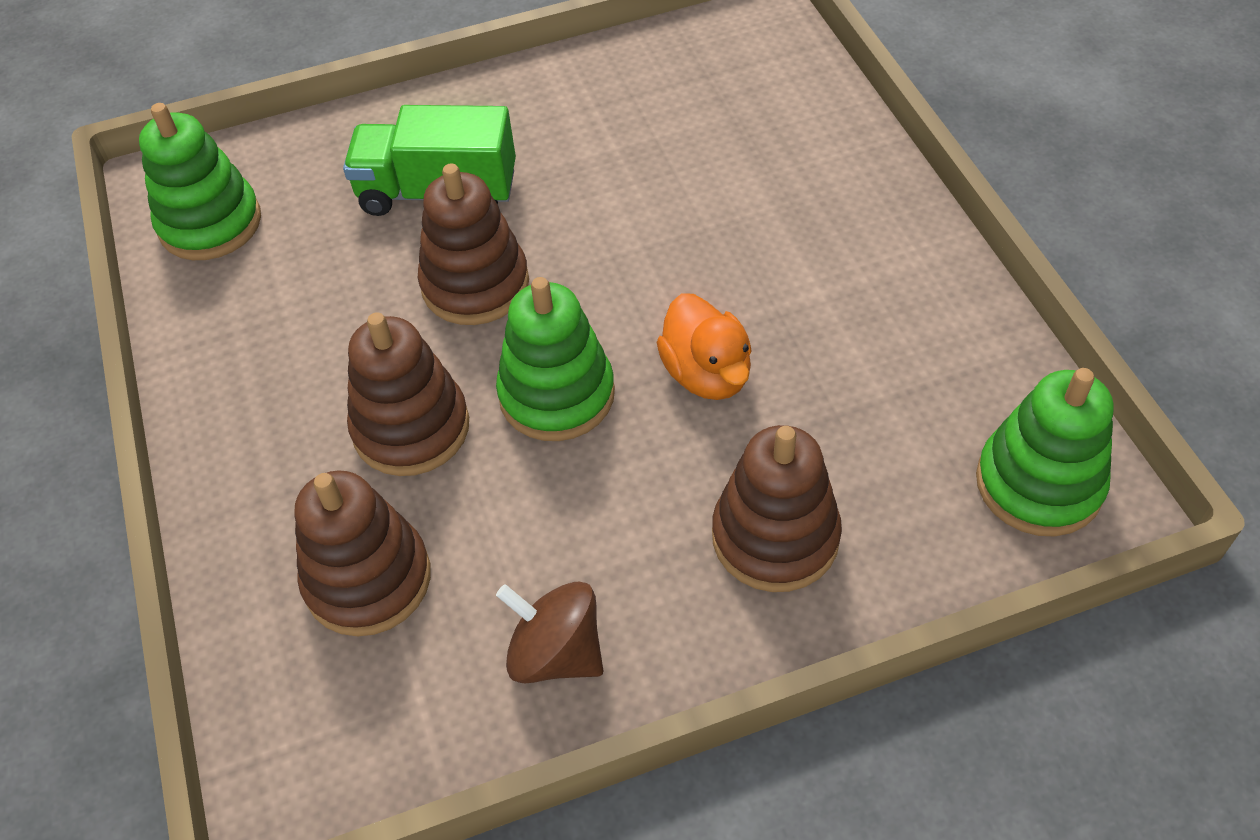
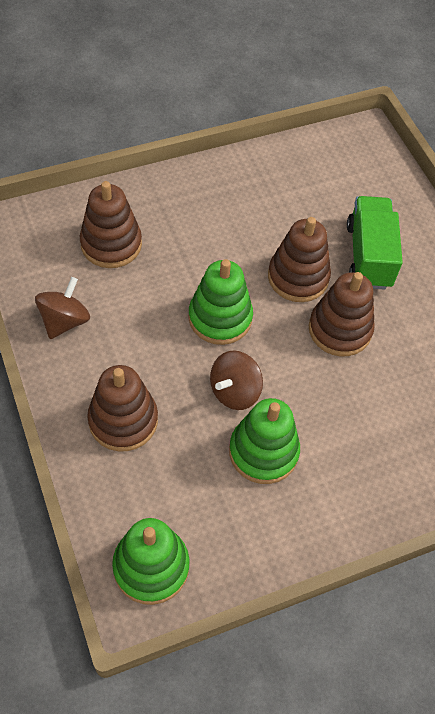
camera: 80 degrees right, 5 degrees up
(210, 223) = (336, 157): green stacking toy -> green stacking toy (263, 452)
(411, 428) = (199, 255): brown stacking toy -> brown stacking toy (339, 329)
(707, 374) = (234, 391): orange duck -> brown spinning top

